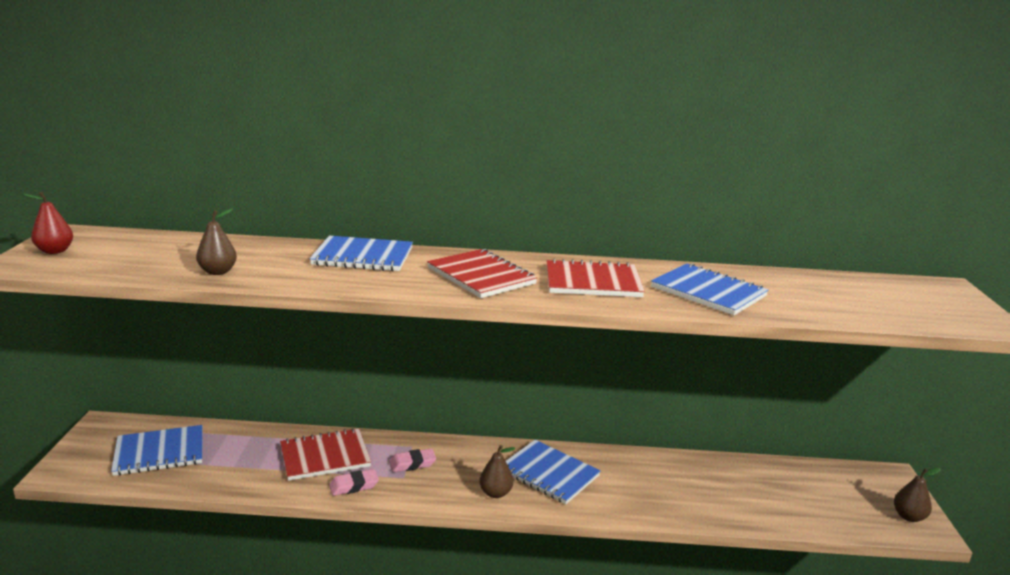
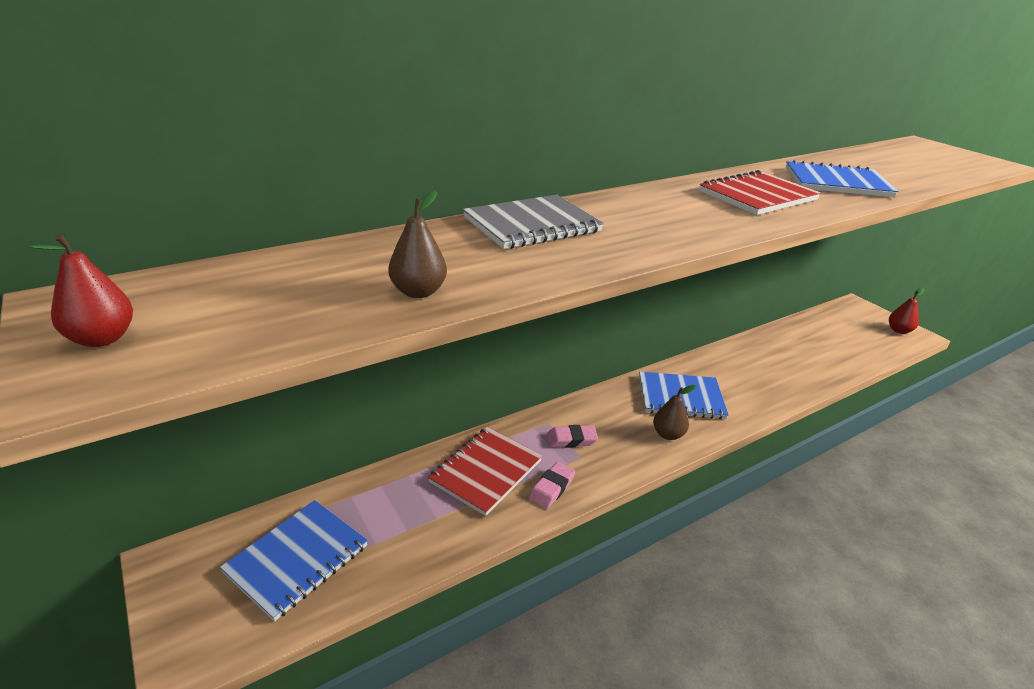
camera: 35 degrees left, 10 degrees up
(363, 256) = (532, 225): blue notebook -> grey notebook
(412, 464) = (571, 440): pink eraser -> pink eraser turned 45 degrees clockwise
(481, 276) = (673, 215): red notebook -> none
(908, 516) = (899, 330): brown pear -> red pear

